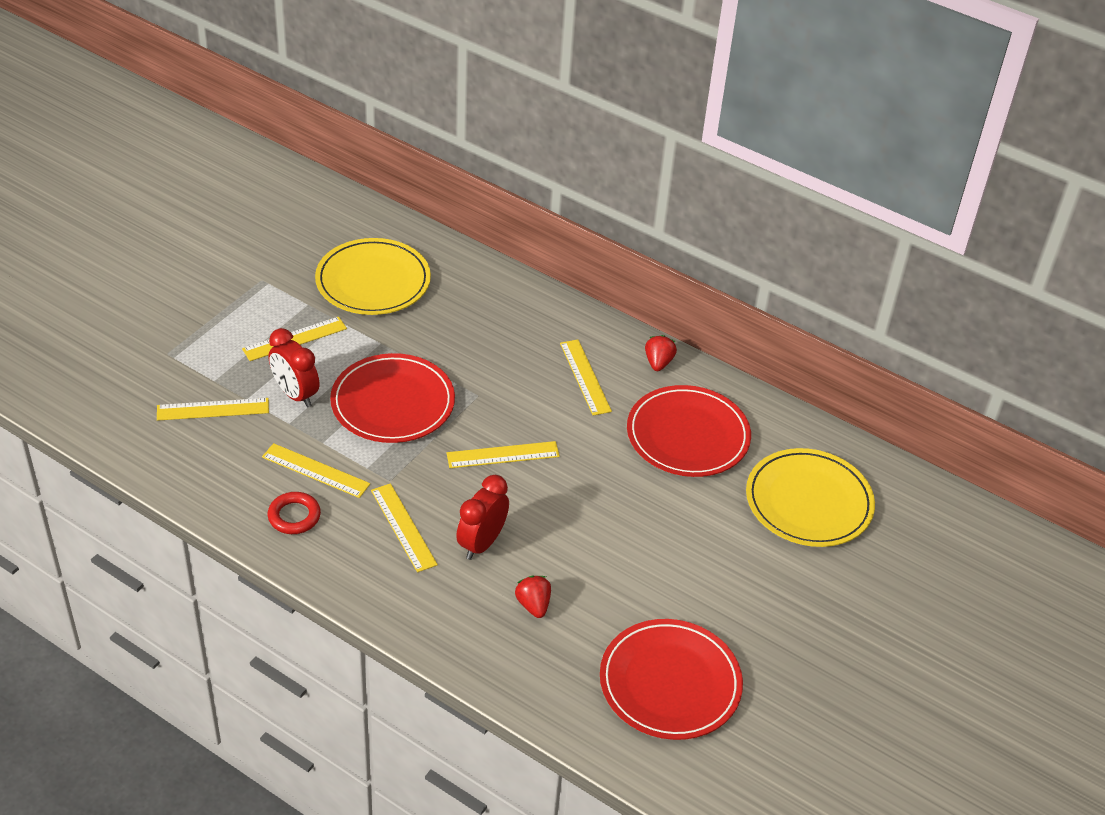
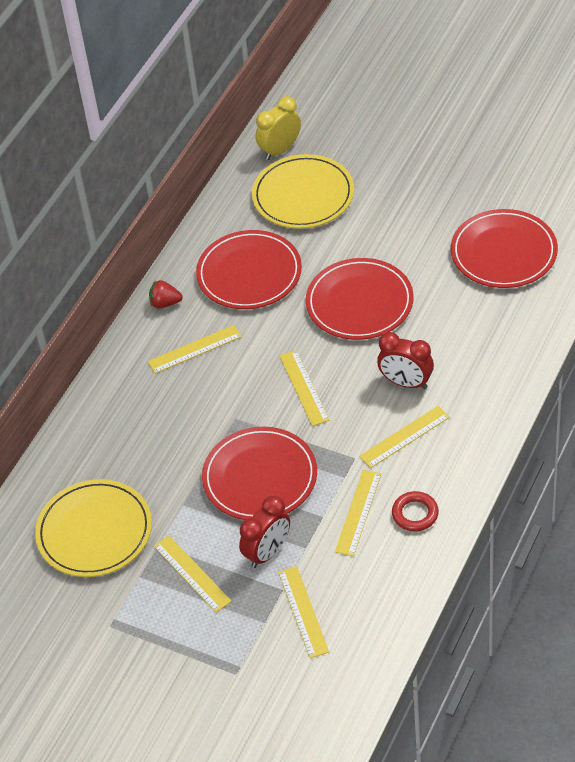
camera: 90 degrees left, 5 degrees up
(533, 605) = (458, 340): red strawberry -> none
(618, 523) = (359, 302): none -> red plate
(893, 492) = (280, 150): none -> yellow clock

